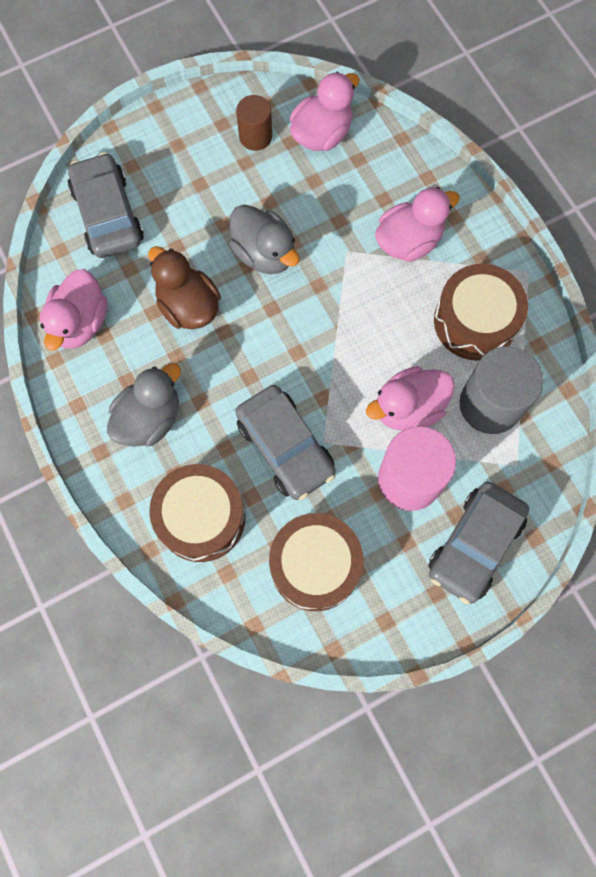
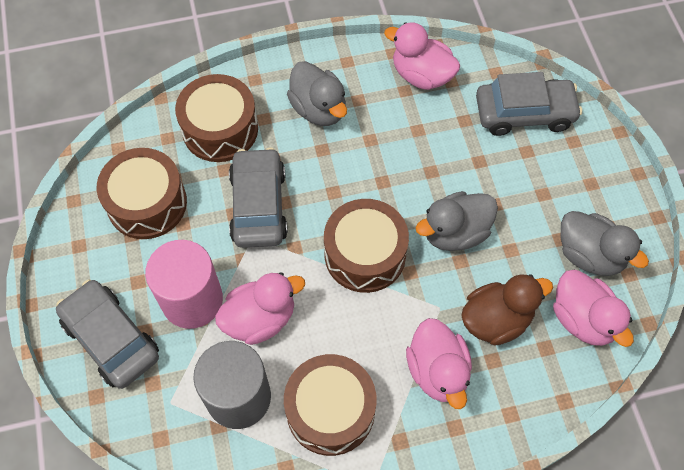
camera: 105 degrees right, 10 degrees down
(188, 306) = (416, 158): brown duck -> brown duck (496, 320)
(255, 136) = (589, 255): brown cylinder -> grey duck
(285, 447) = (258, 205): grey car -> grey car turned 105 degrees clockwise
(311, 329) = (365, 254): none -> brown drum
(408, 408) = (260, 319): pink duck -> pink duck turned 75 degrees clockwise

